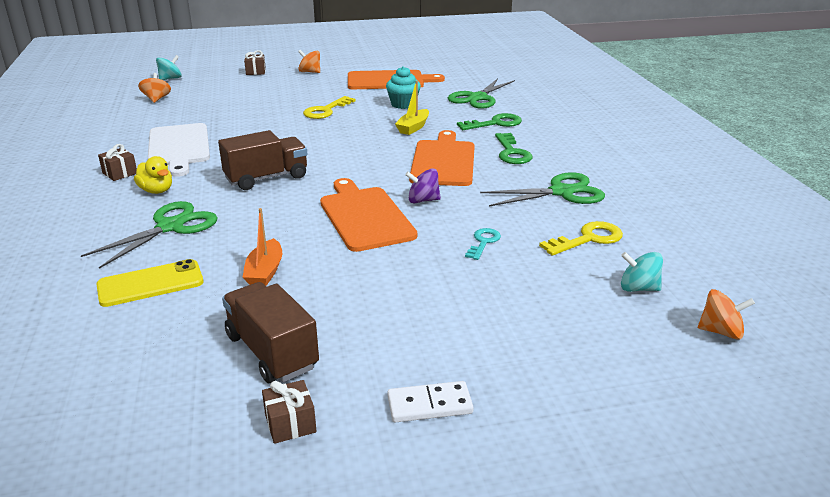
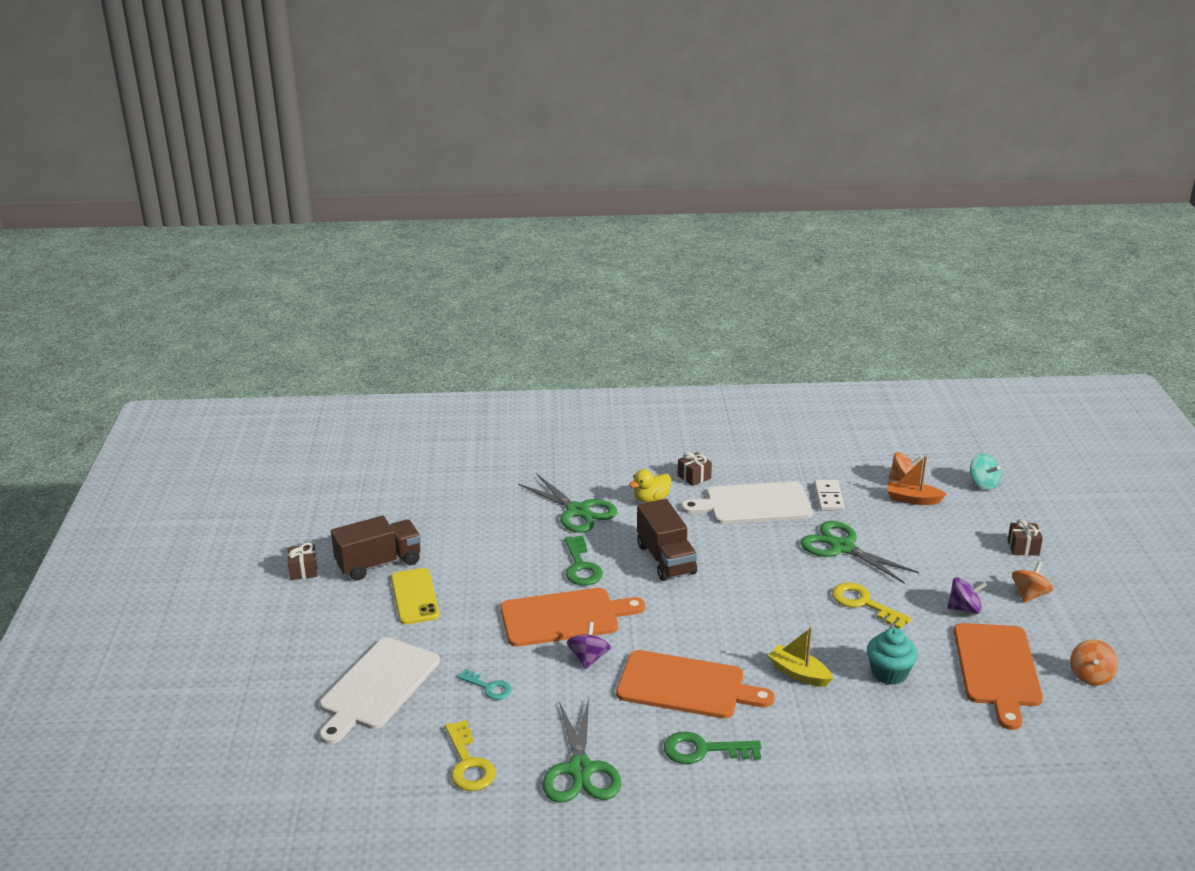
camera: 100 degrees right, 0 degrees up
(150, 284) = (489, 509): yellow phone -> yellow phone (414, 597)
(265, 272) = (485, 560): orange boat -> orange boat (912, 499)
(327, 86) = (964, 608): none -> purple spinning top
(429, 405) = (288, 627): white domino -> white domino (828, 497)
(478, 98) = (920, 754): green scissors -> green scissors (841, 547)
(495, 123) = (809, 753): green key -> green key (581, 566)
(513, 307) = (377, 687): none -> white cutting board
(638, 288) = (369, 774): turquoise spinning top -> none
(721, 331) = (283, 807): orange spinning top -> orange spinning top (1090, 676)

